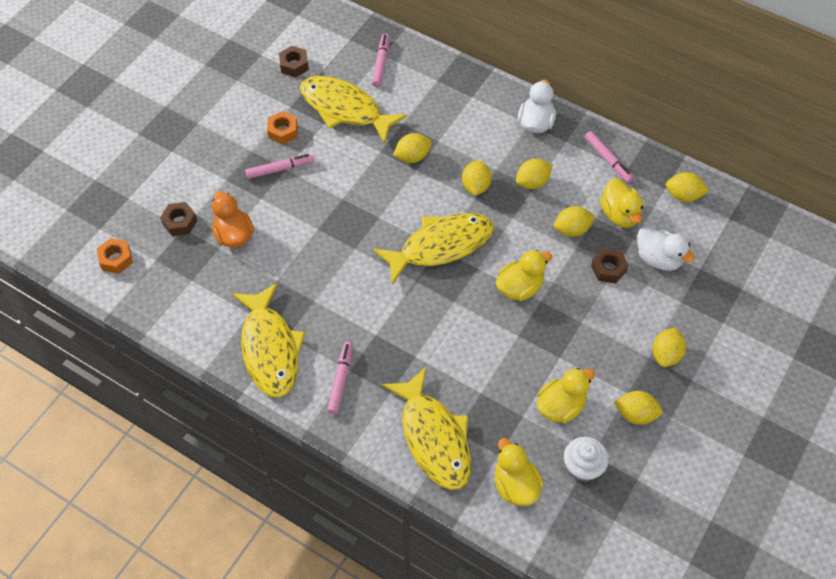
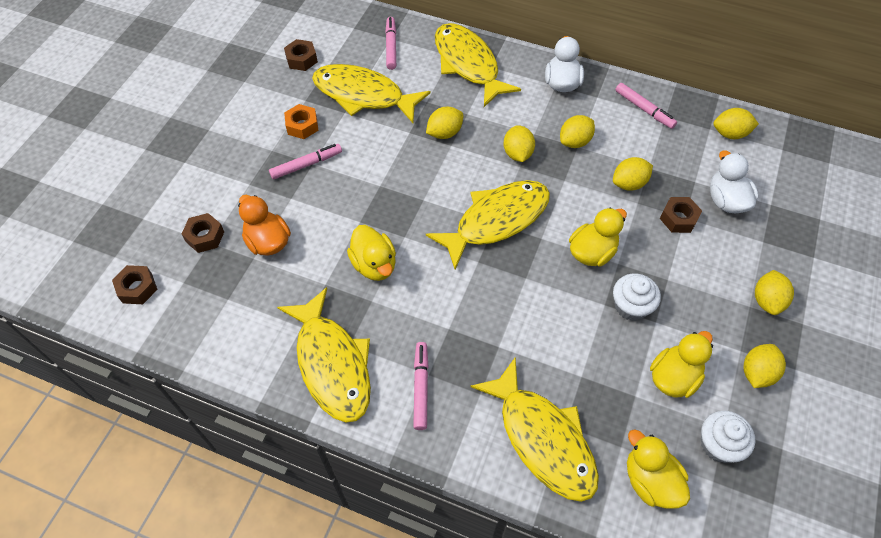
camera: 10 degrees left, 0 degrees up
(116, 259) = (137, 288): orange nut -> brown nut
(450, 91) = (468, 64): none -> yellow fish
(541, 340) = (631, 306): none -> white cupcake
(620, 214) = (673, 161): yellow duck -> yellow duck (374, 265)
(636, 414) = (757, 373): yellow lemon -> yellow lemon turned 60 degrees counterclockwise
(658, 259) = (726, 200): white duck -> white duck turned 135 degrees counterclockwise

